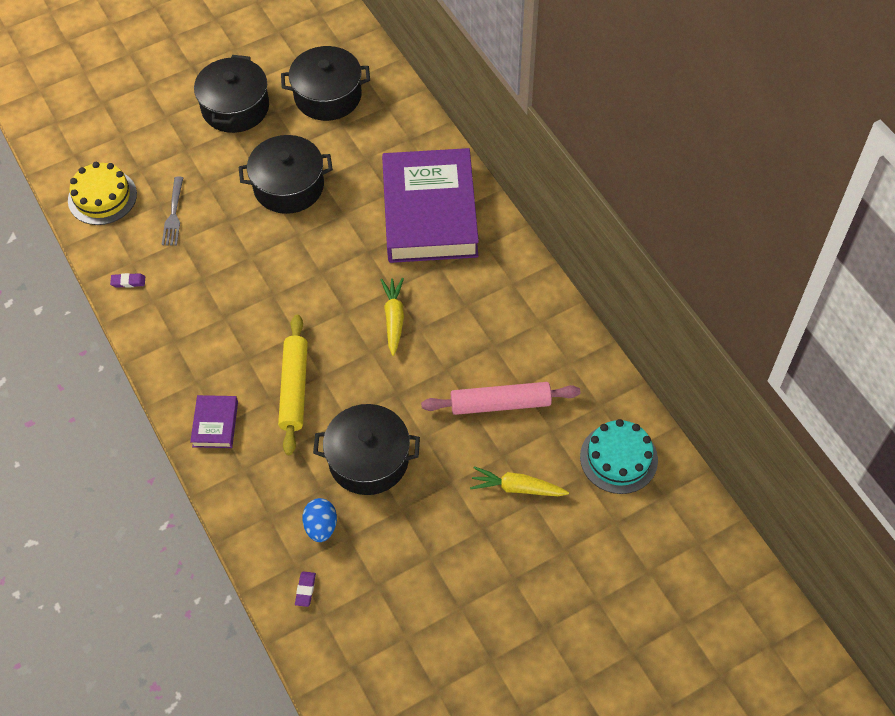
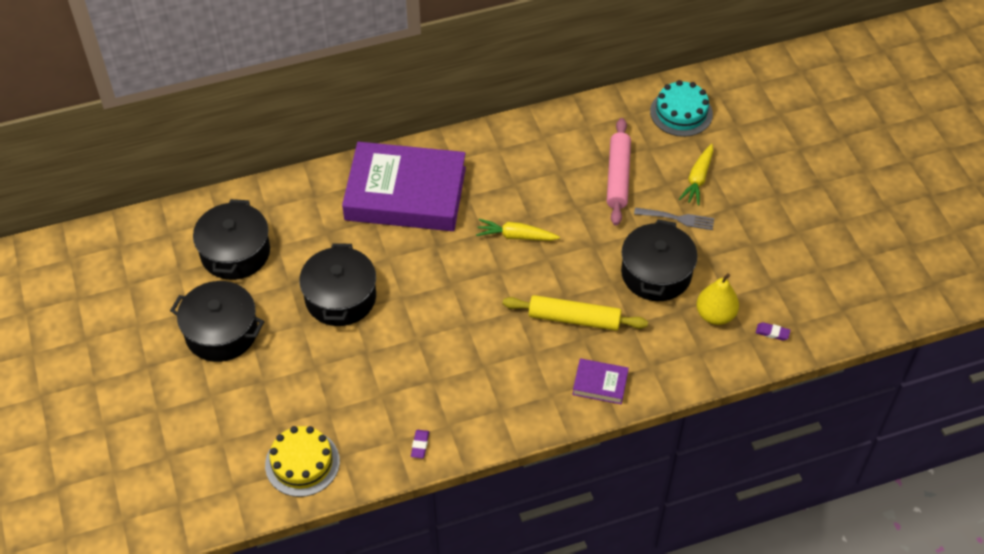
camera: 80 degrees left, 5 degrees down
(173, 214) = (345, 399): grey fork -> grey fork (677, 218)
(321, 526) = (715, 315): blue egg -> yellow pear

